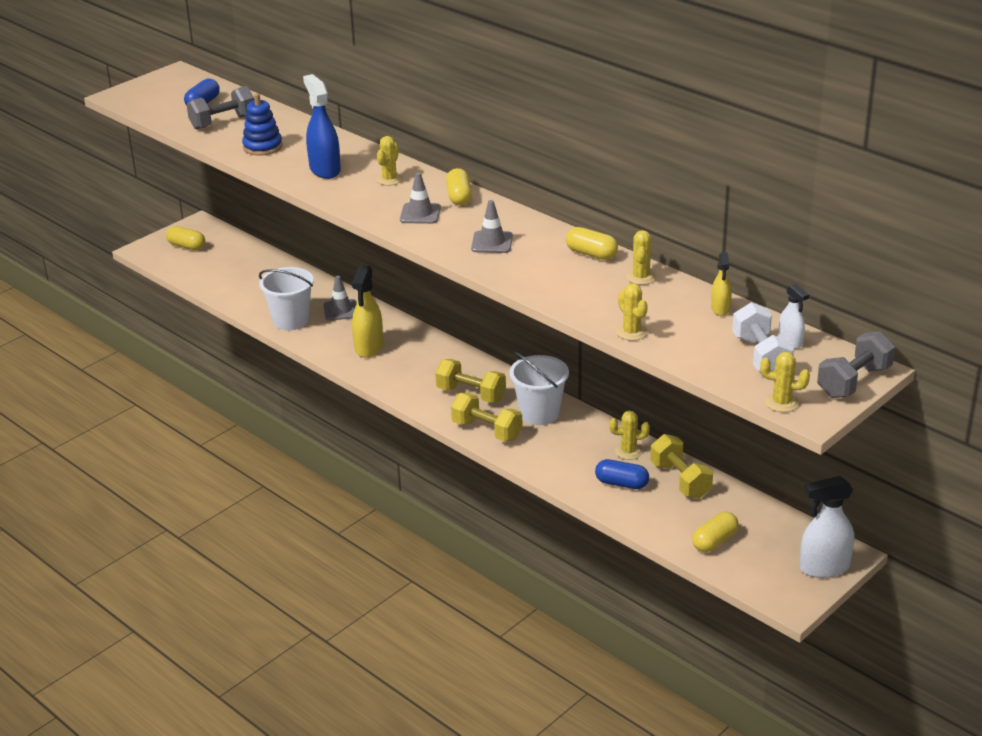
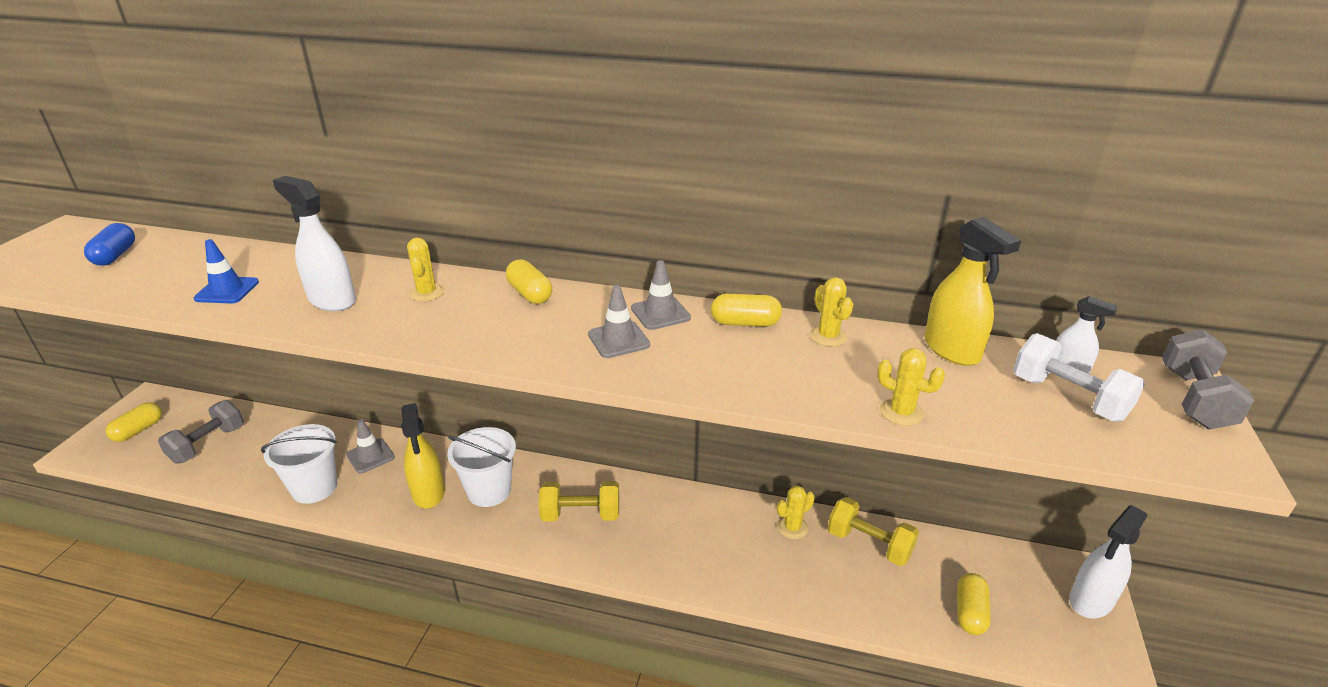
camera: 30 degrees left, 0 degrees up
(186, 246) = (138, 430): yellow capsule -> yellow capsule turned 60 degrees counterclockwise
(223, 122) = (154, 272): grey dumbbell -> grey dumbbell (208, 444)
(262, 147) = (227, 290): blue stacking toy -> blue traffic cone
(325, 170) = (332, 300): blue spray bottle -> white spray bottle
(420, 214) = (498, 326): grey traffic cone -> grey traffic cone (660, 313)
(487, 431) = (630, 557): yellow dumbbell -> none
(539, 413) = (669, 513): white bucket -> white bucket (489, 491)
(621, 483) = (819, 573): blue capsule -> none
(720, 309) = (952, 350): yellow spray bottle -> yellow spray bottle, size x1.79
(782, 403) = (1176, 456): yellow cactus -> none

